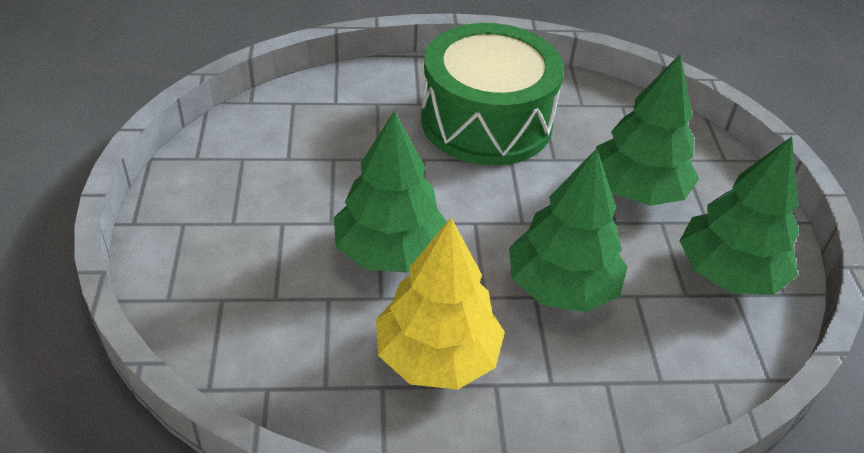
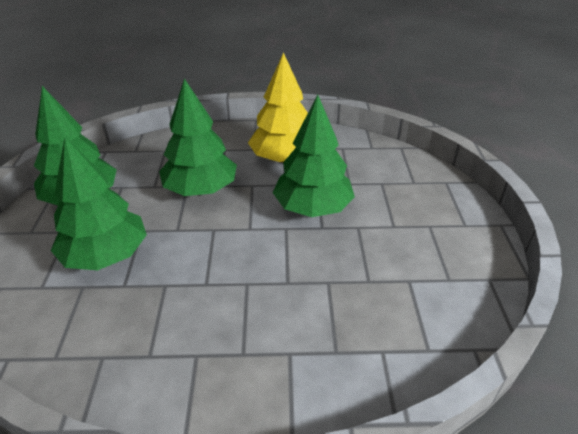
camera: 175 degrees left, 5 degrees down
(486, 121) = (218, 328): green drum -> none

